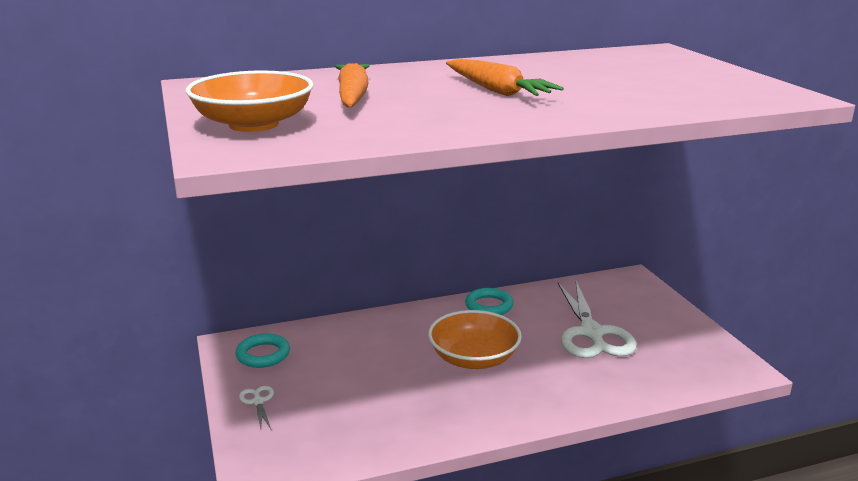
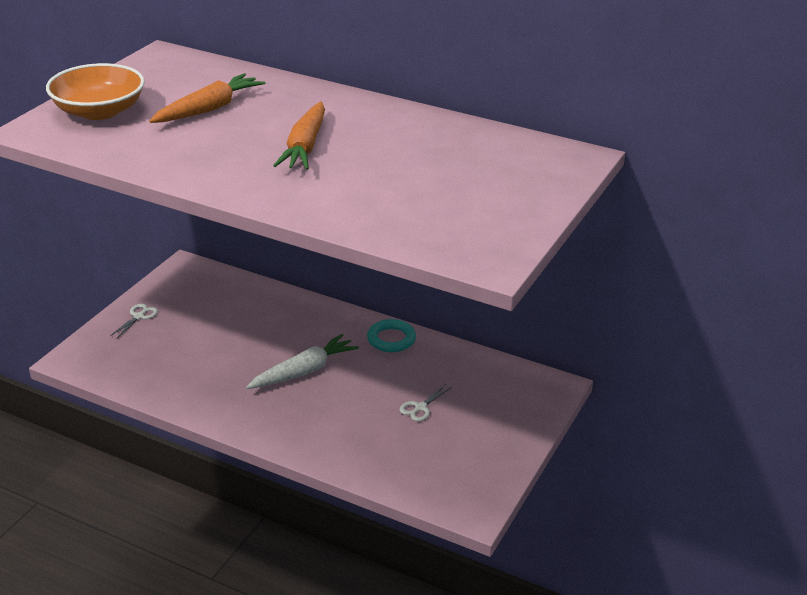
camera: 45 degrees right, 10 degrees up
(263, 354) = (191, 286): turquoise ring -> none
(474, 358) = (304, 371): orange bowl -> white carrot
(591, 333) = (420, 407): white scissors -> white scissors, size x0.42

